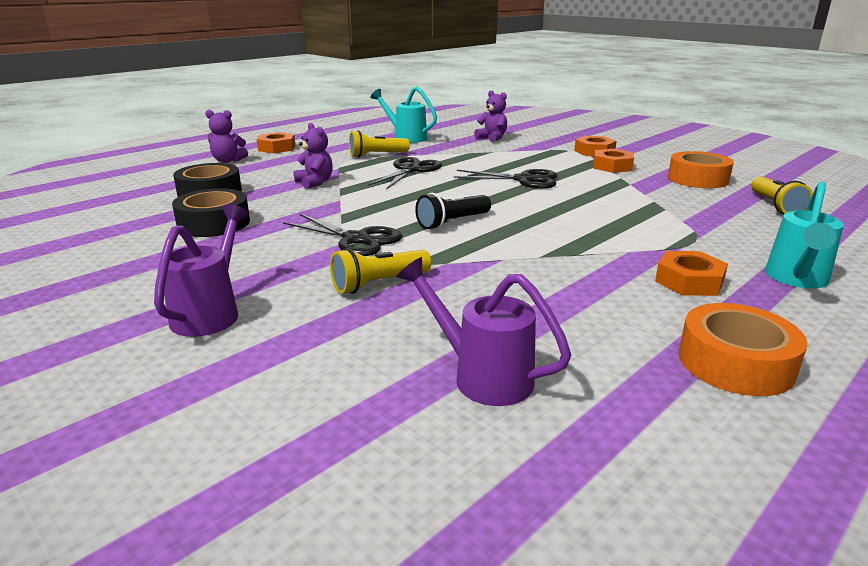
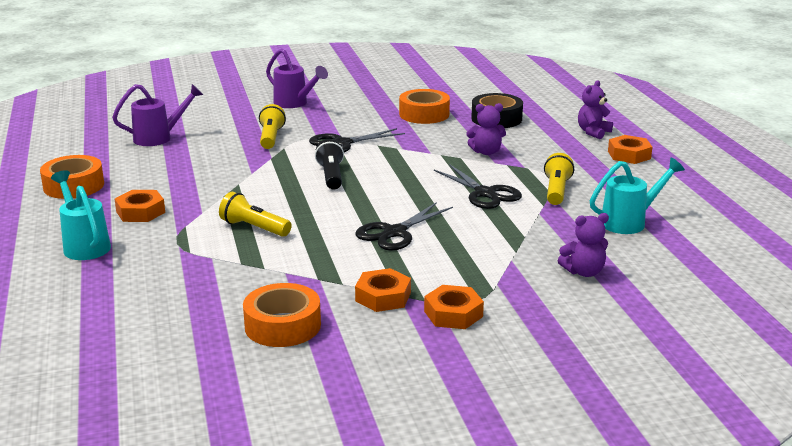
camera: 120 degrees right, 0 degrees up
(214, 223) = (424, 114): black tape -> orange tape
(775, 206) = (168, 321): yellow flashlight -> yellow flashlight (254, 228)

